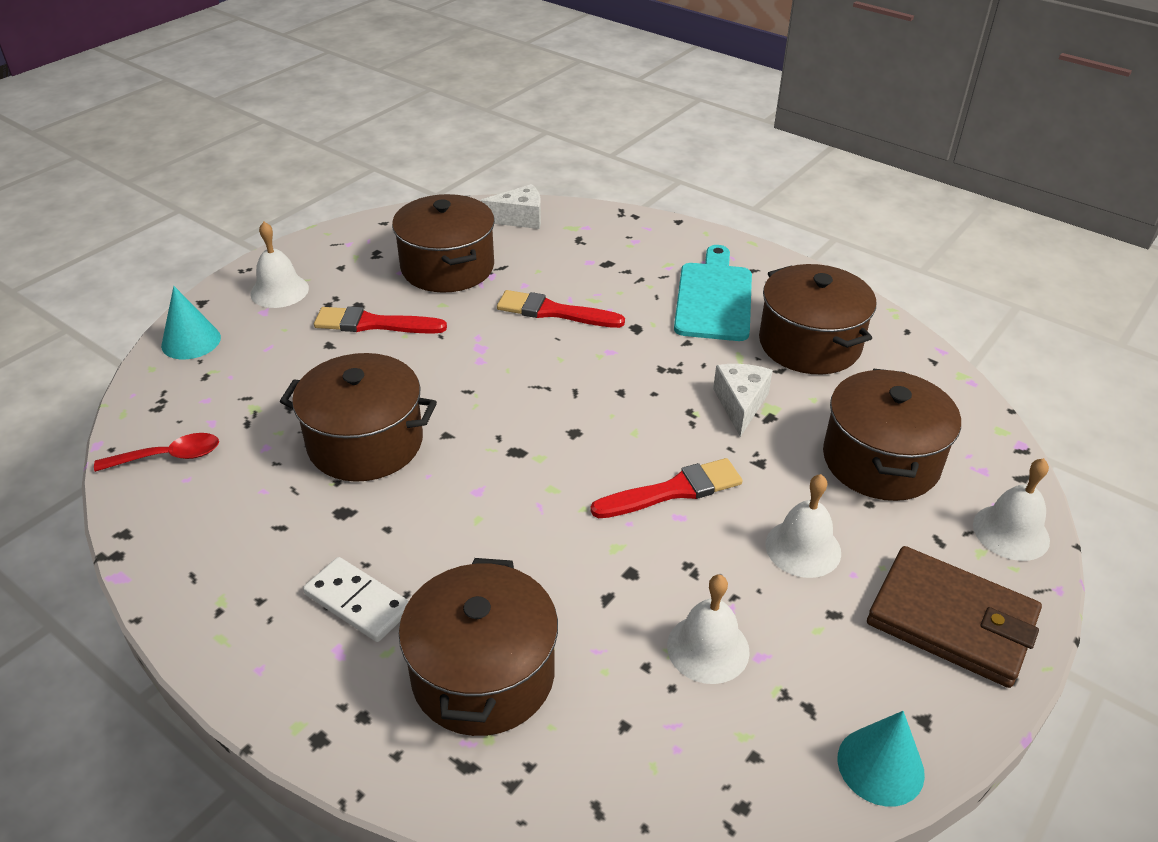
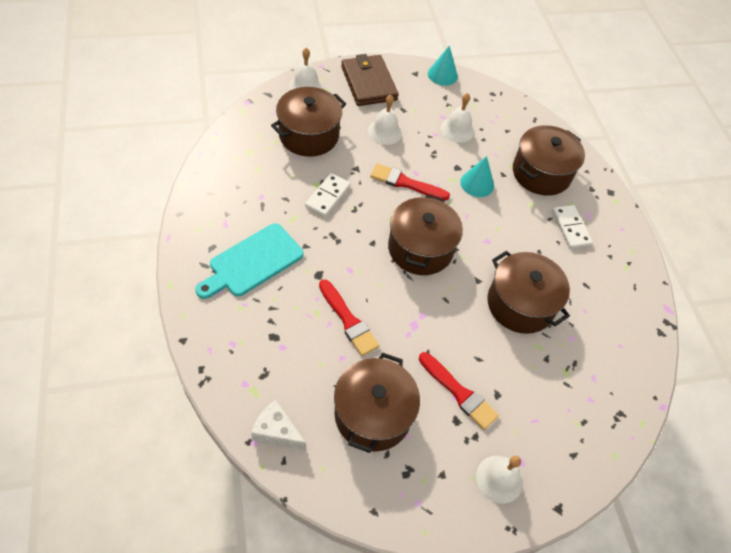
camera: 145 degrees left, 15 degrees up
(168, 456) = (625, 368): red spoon -> none
(191, 341) = (581, 465): turquoise cone -> turquoise cone (477, 183)
(740, 404) = (328, 196): white cheese -> white domino
(809, 344) = (250, 200): brown pot -> brown pot (420, 248)

